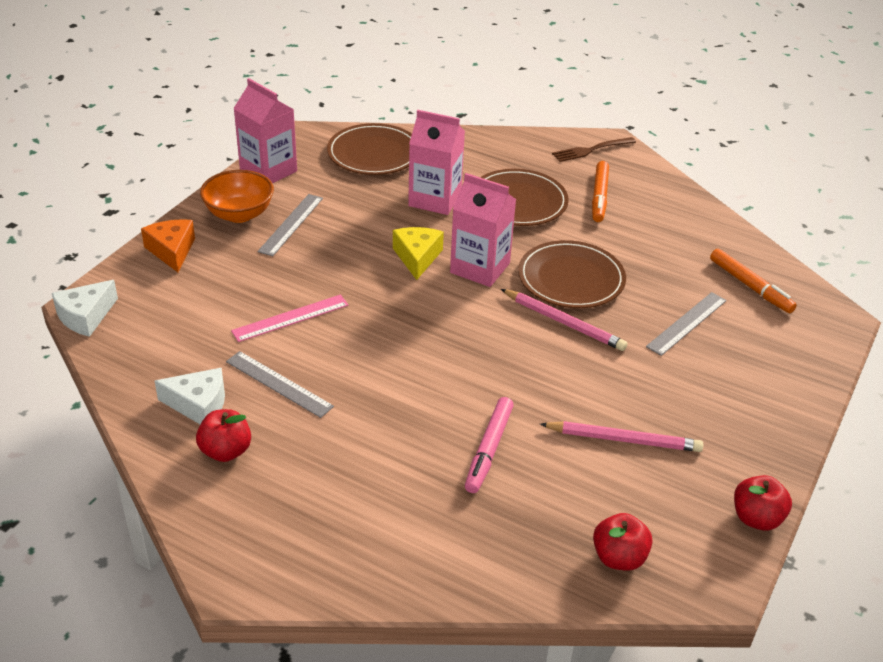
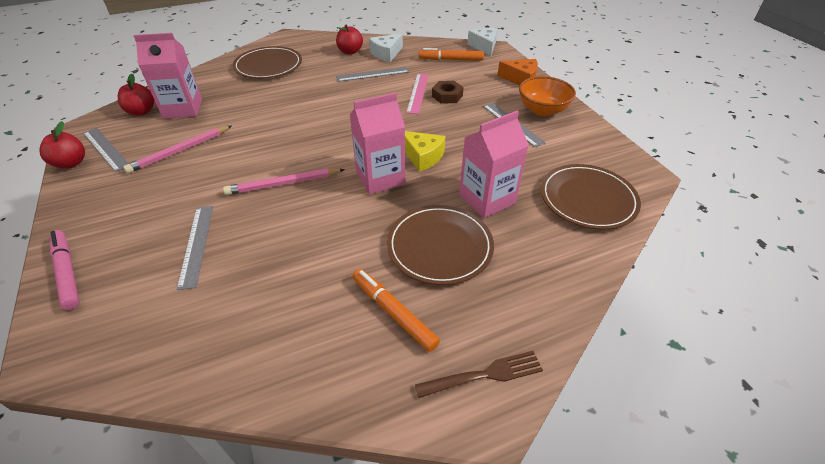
camera: 130 degrees right, 5 degrees up
(268, 171) = (594, 138): pink carton -> pink carton (183, 109)
(274, 291) = (447, 96): none -> brown nut
(489, 450) = (247, 108): pink marker -> pink marker (67, 272)
(571, 278) = (316, 215): brown plate -> brown plate (268, 66)
(591, 150) = (484, 375): brown fork -> brown fork turned 60 degrees clockwise
(704, 512) = (106, 149): none -> grey ruler
(750, 286) = (162, 324): orange marker -> orange marker (451, 59)

